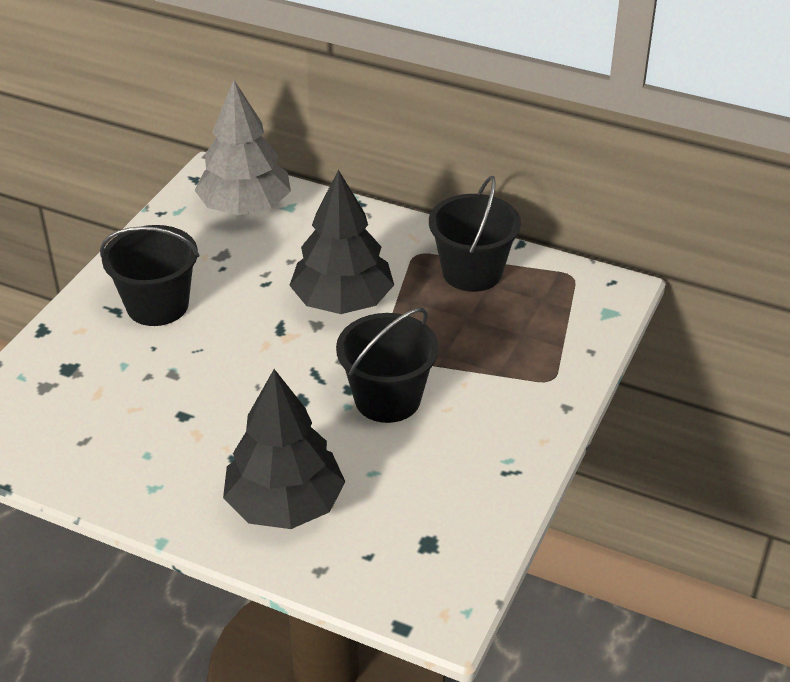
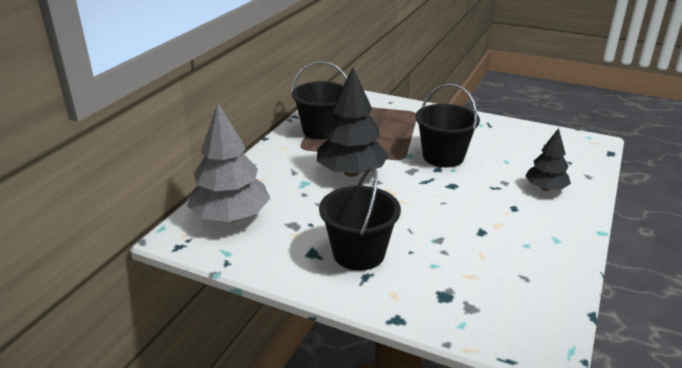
camera: 90 degrees left, 10 degrees down
(284, 505) = (545, 188): black tree -> black tree, size x0.58

